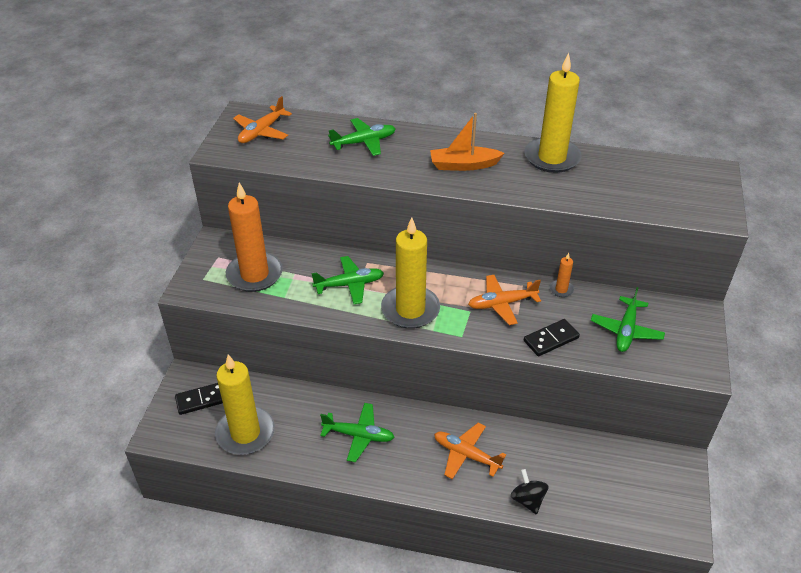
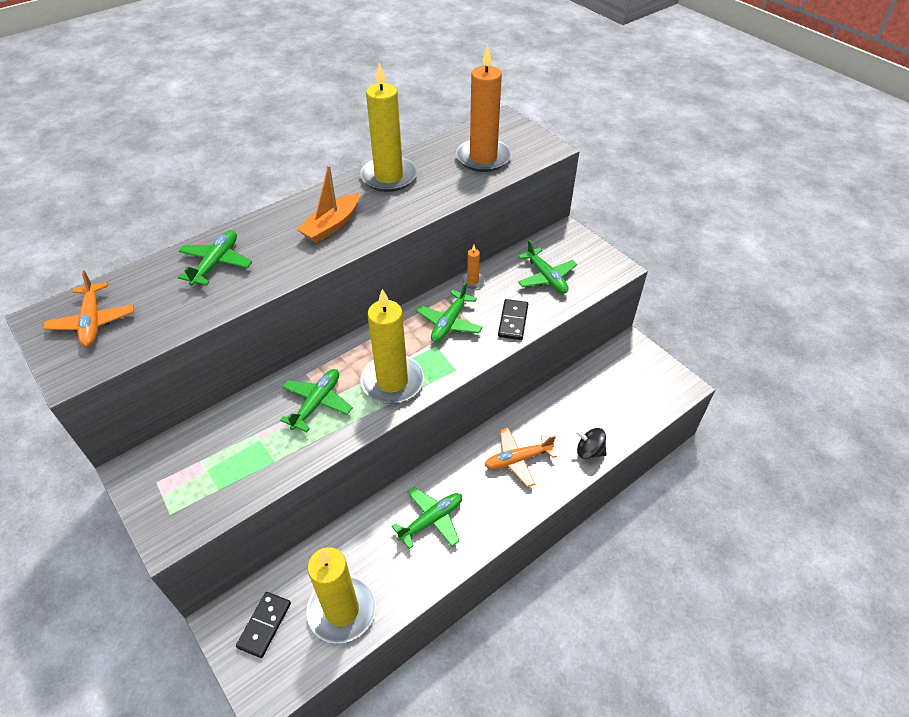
camera: 50 degrees left, 5 degrees up
(254, 274) = (218, 466): orange candle -> orange candle (483, 158)
(501, 304) = (449, 323): orange plane -> green plane

